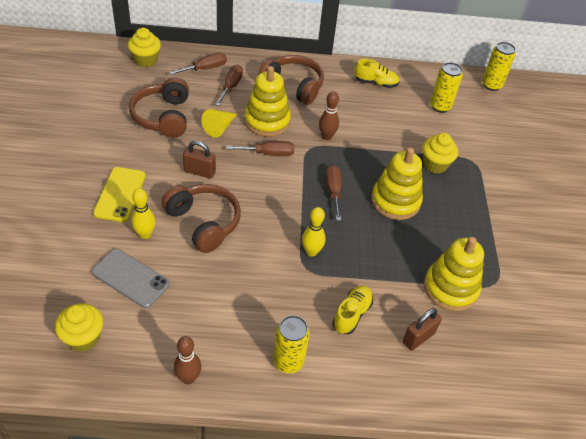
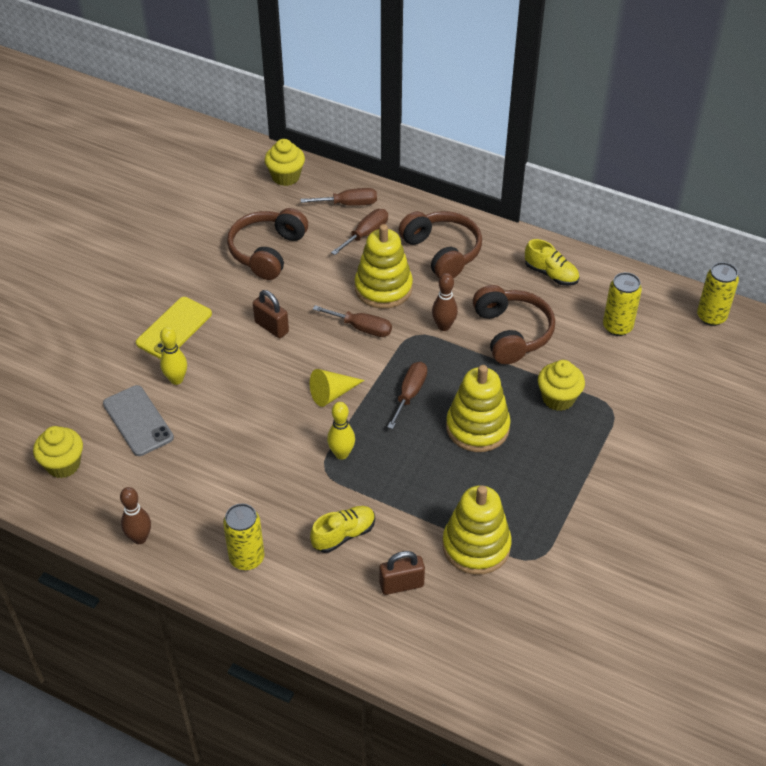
camera: 30 degrees right, 0 degrees up
(204, 222) = (244, 385): brown headphones -> brown headphones (512, 333)
(219, 127) = (323, 281): yellow cone -> yellow cone (332, 394)

